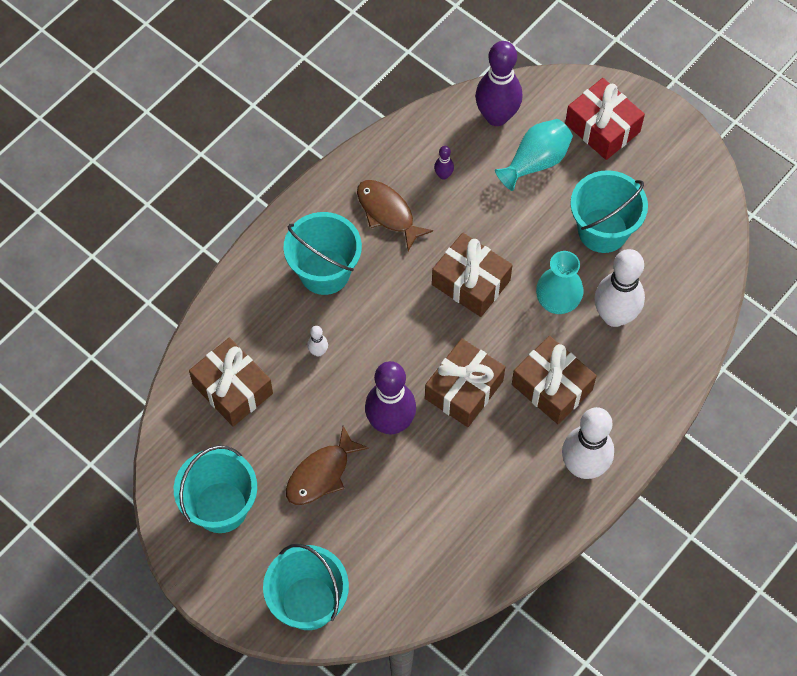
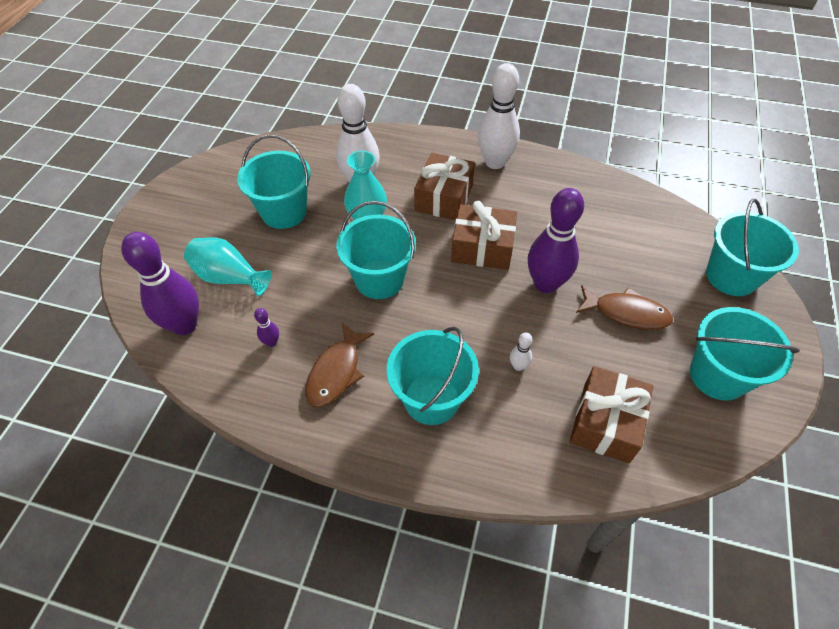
camera: 115 degrees left, 10 degrees down
(471, 282) = (379, 279): brown gift -> turquoise bucket
(602, 128) = (174, 244): red gift -> none

